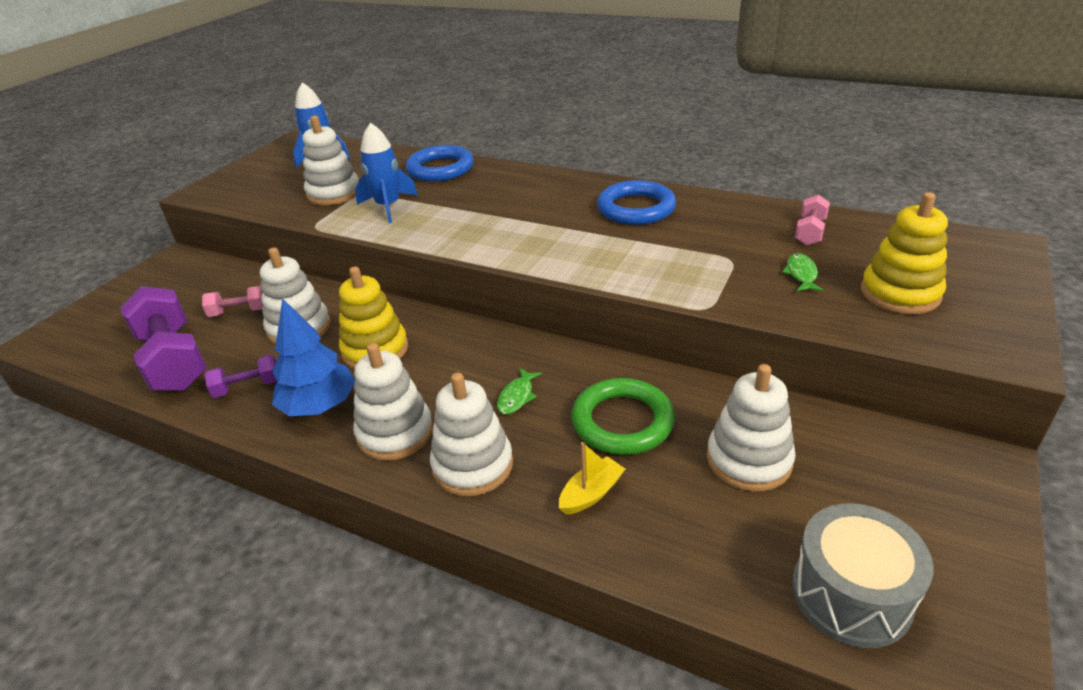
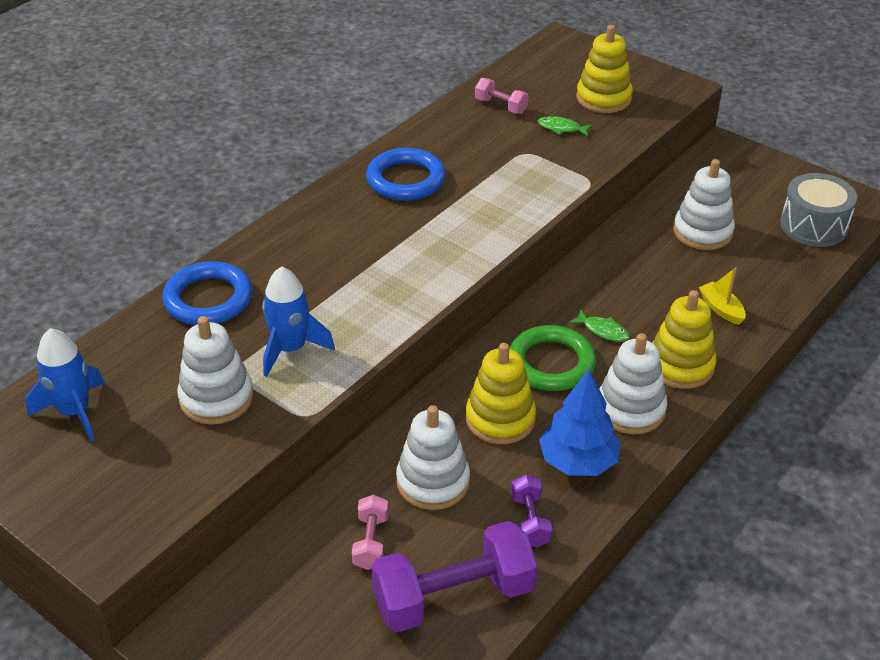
camera: 80 degrees left, 5 degrees up
(472, 465) = (680, 365): white stacking toy -> yellow stacking toy
(622, 421) = (649, 279): green ring -> green ring (551, 363)

